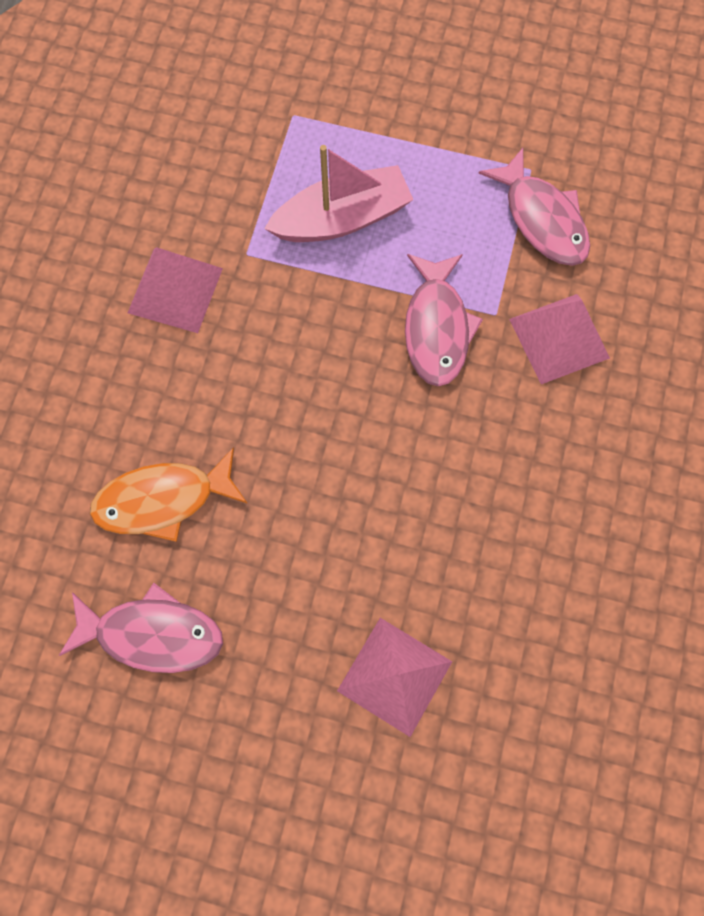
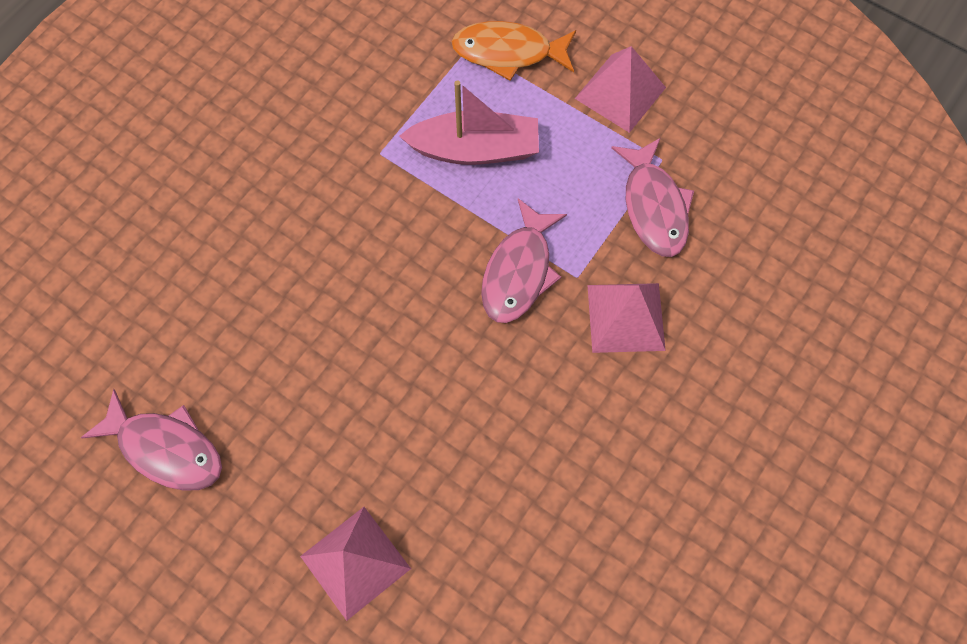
camera: 20 degrees right, 5 degrees down
(163, 500) = (222, 338): orange fish -> orange fish (508, 52)
(175, 290) = (306, 164): pink pyramid -> pink pyramid (620, 92)

